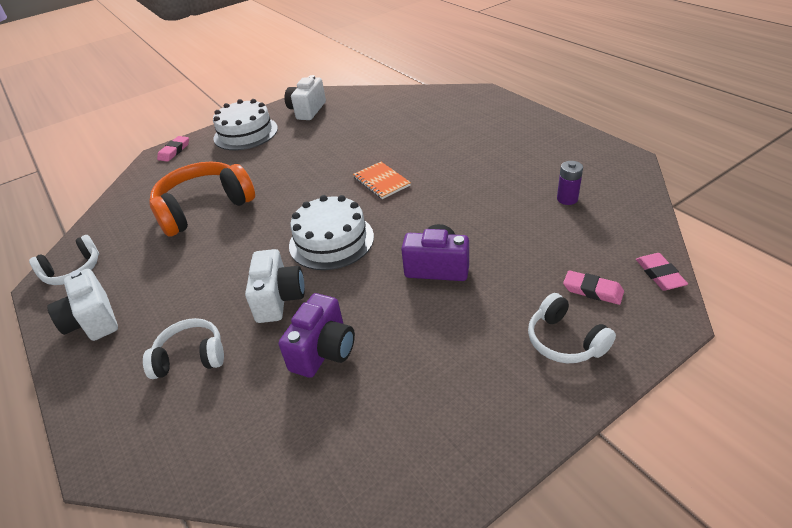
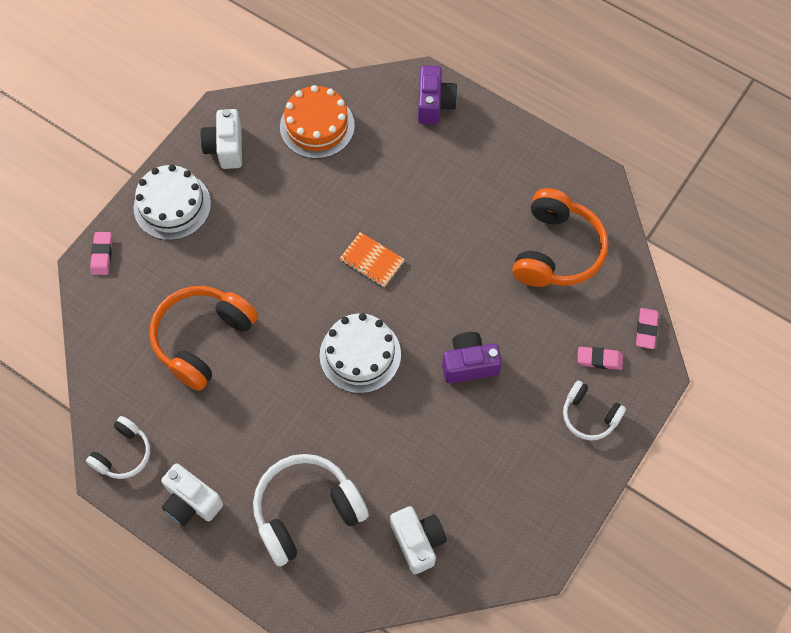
camera: 25 degrees left, 25 degrees up
(190, 357) = (306, 511): white headphones -> white headphones, size x1.77
(279, 299) = (347, 434): white camera -> white camera (418, 541)
(323, 351) = (412, 475): purple camera -> purple camera (434, 104)
(383, 107) = (317, 126): none -> orange cake
(567, 199) = (556, 250): purple battery -> orange headphones
(659, 274) = (646, 329): pink eraser -> pink eraser turned 45 degrees clockwise

